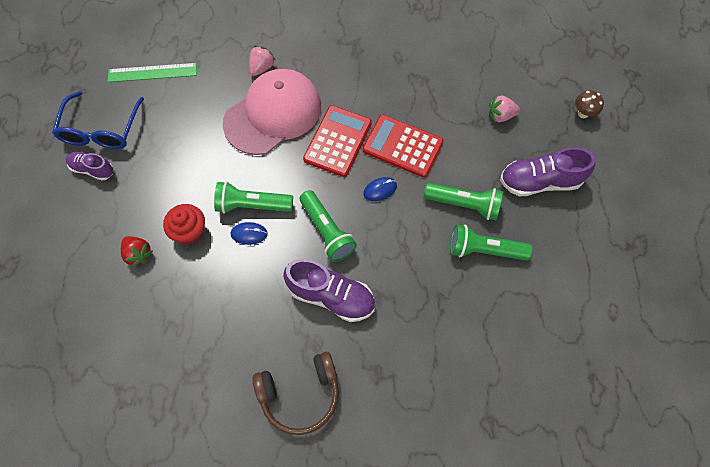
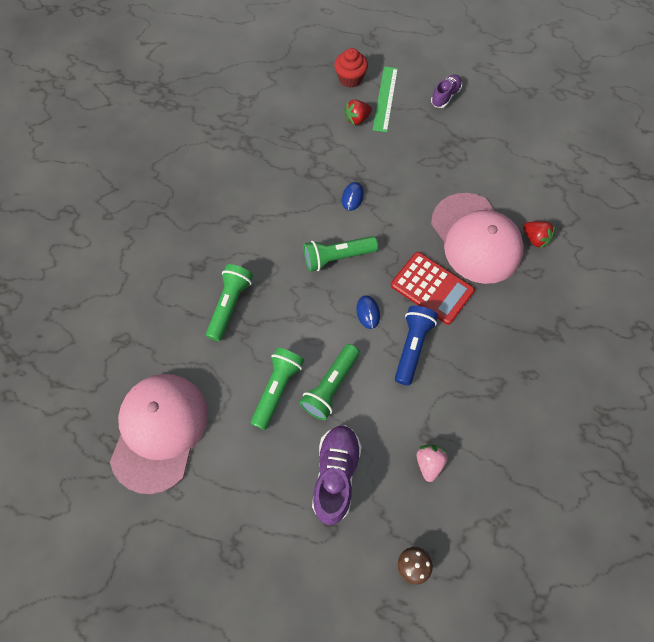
camera: 105 degrees right, 0 degrees up
(101, 130) = (484, 105): blue glasses -> none
(152, 72) = (543, 148): green ruler -> green ruler (385, 99)
(190, 231) = (367, 155): red cupcake -> red cupcake (350, 78)
(252, 205) = (380, 204): green flashlight -> green flashlight (230, 305)
(262, 68) = (535, 239): pink strawberry -> red strawberry
(300, 394) = (203, 208): brown headphones -> none
(331, 296) = (275, 247): purple shoe -> none
(402, 146) = (412, 347): red calculator -> blue flashlight
(566, 346) = (159, 431): none -> pink cap

